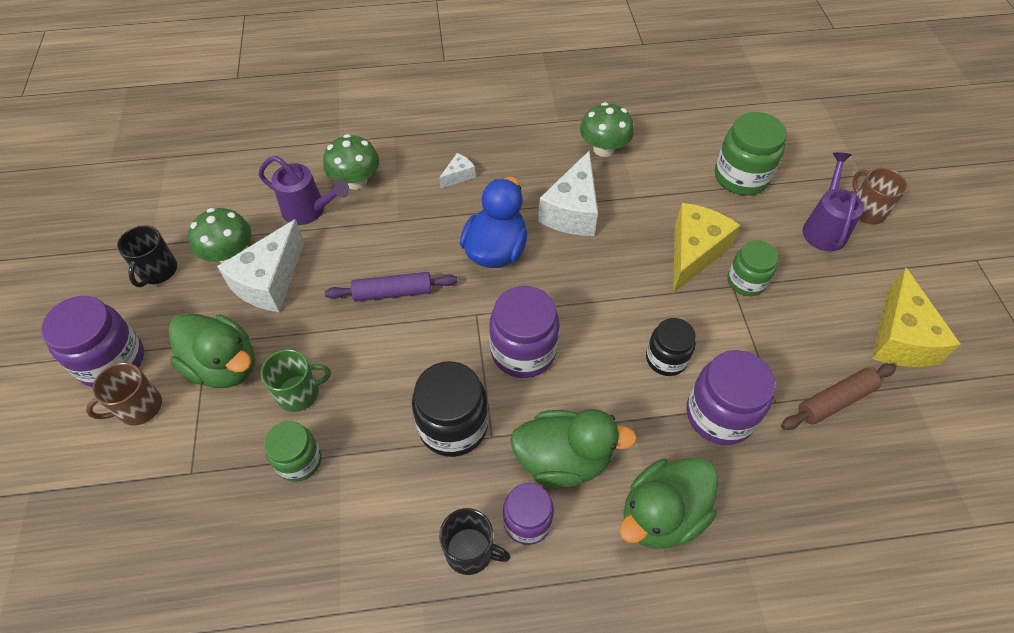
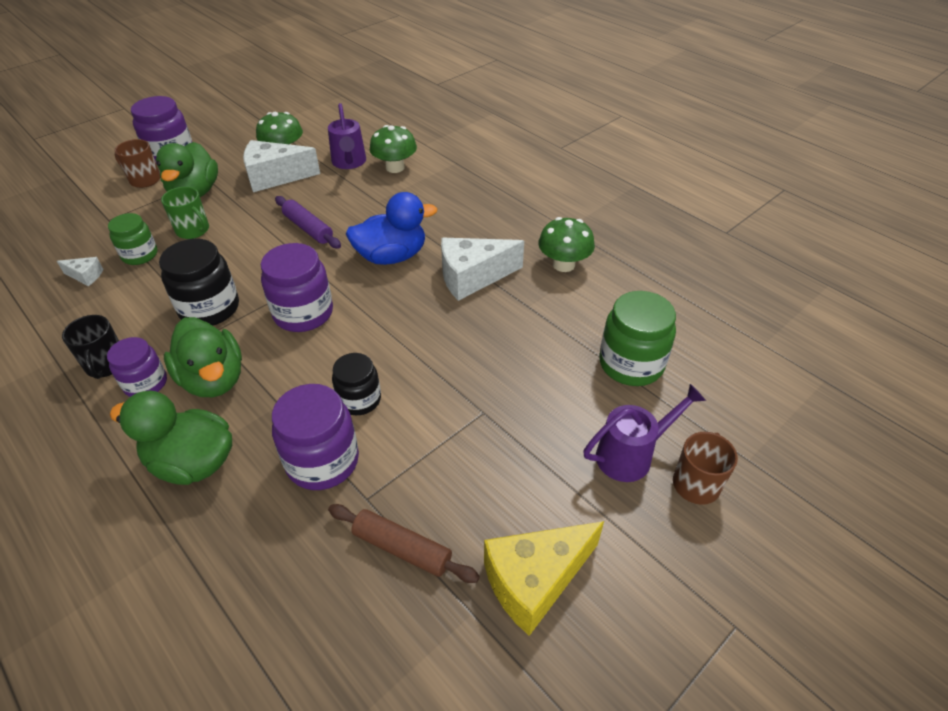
camera: 55 degrees right, 10 degrees down
(158, 271) = (249, 136): black mug -> none
(458, 176) = (448, 207): white cheese -> white cheese (86, 276)
(693, 253) = (498, 369): yellow cheese -> none
(746, 281) = (497, 420): green jar -> none

